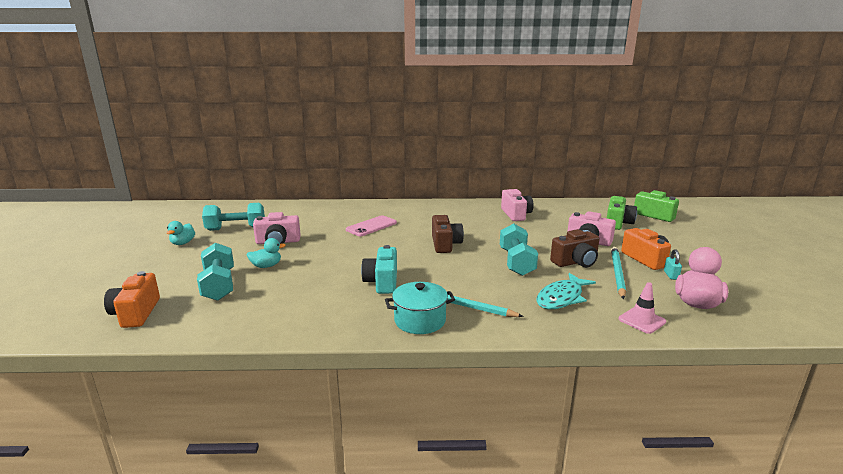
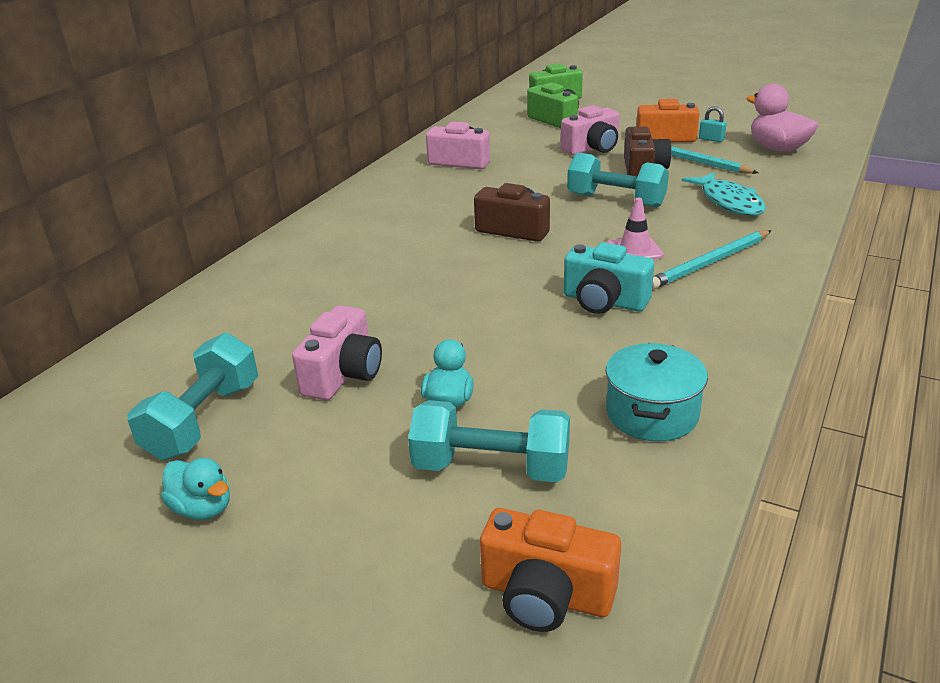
camera: 60 degrees left, 10 degrees up
(371, 226) = (377, 270): pink phone -> none
(420, 320) = (739, 297): turquoise pot -> turquoise pot (652, 414)
(642, 320) = (800, 181): pink traffic cone -> pink traffic cone (634, 250)

